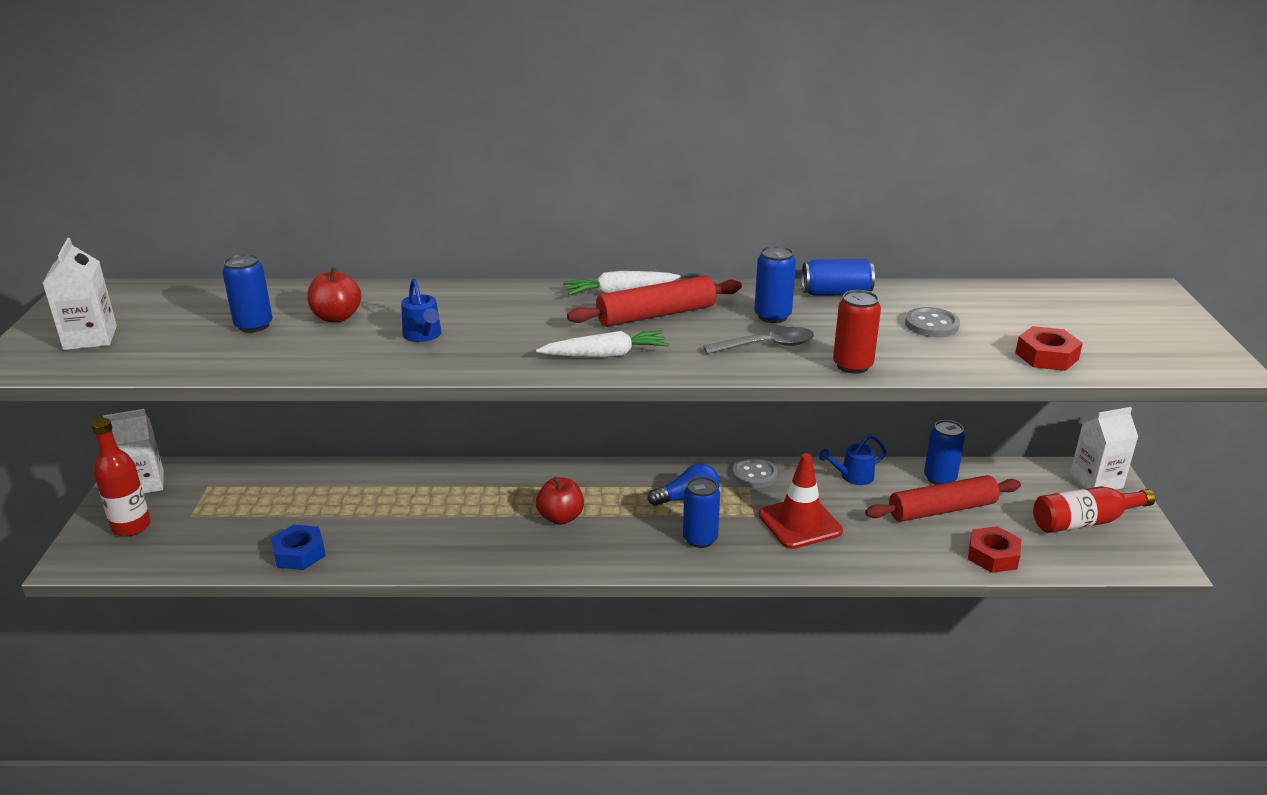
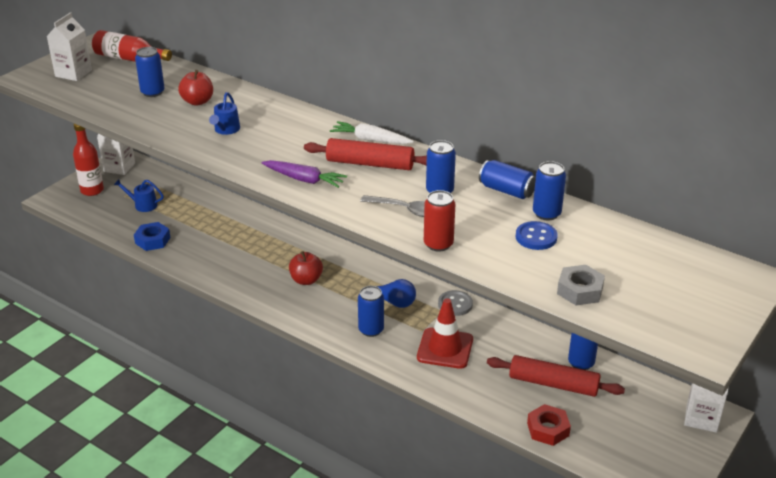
camera: 35 degrees right, 5 degrees up
(605, 355) = (304, 179): white carrot -> purple carrot
(852, 477) = (519, 334): blue watering can -> blue watering can (142, 205)
(906, 301) = (546, 214): none -> blue can
(931, 325) = (536, 237): grey button -> blue button
(1046, 356) = (579, 290): red nut -> grey nut
(1084, 522) = (649, 440): red bottle -> red bottle (129, 59)

